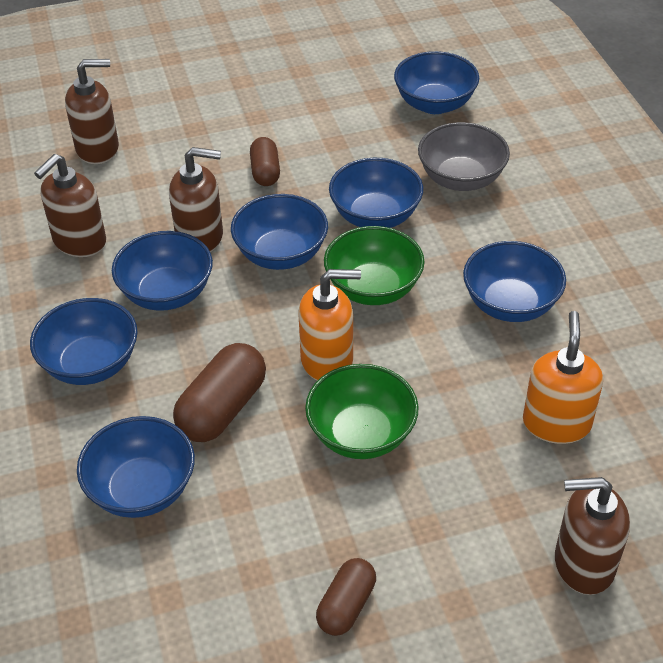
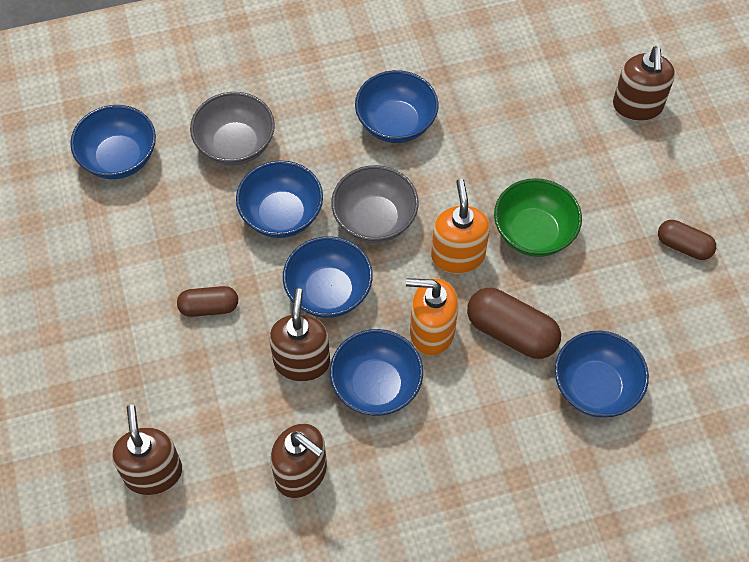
camera: 90 degrees left, 15 degrees up
(91, 364) = (463, 442): blue bowl -> none
(373, 288) = (374, 219): green bowl -> grey bowl
(556, 423) = (518, 107): orange soap dispenser -> orange soap dispenser (431, 331)

